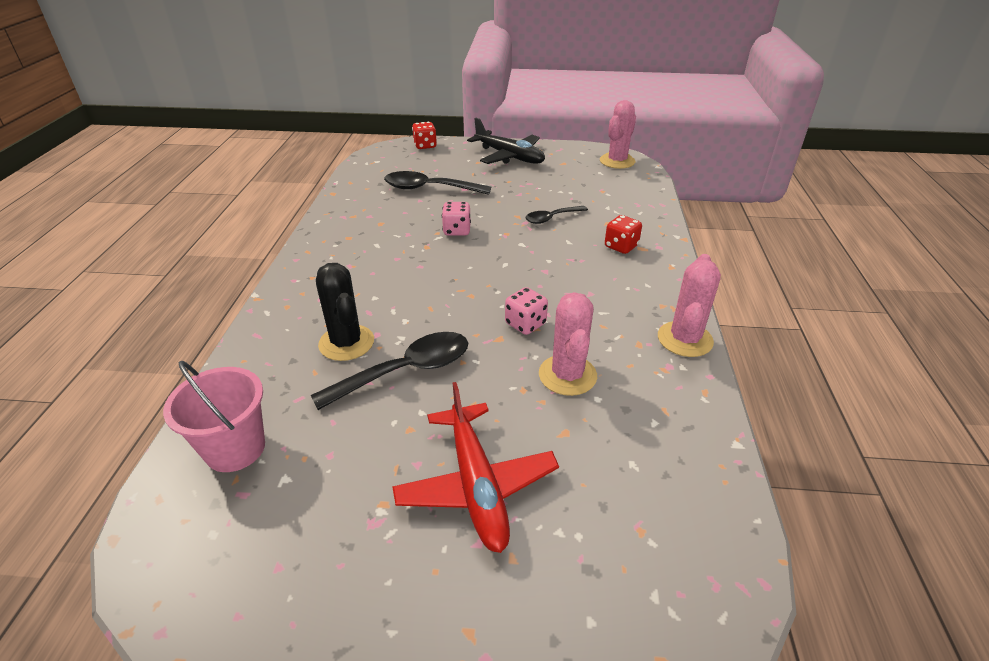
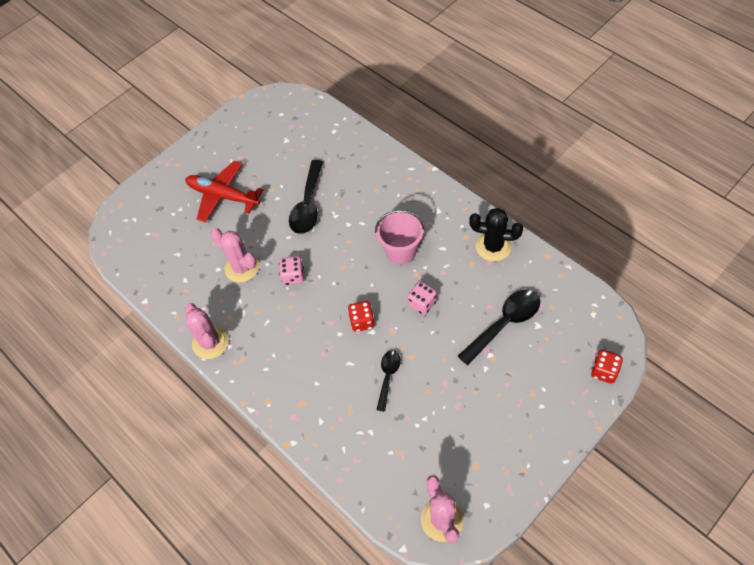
camera: 135 degrees right, 20 degrees up
(235, 448) = (317, 130): pink bucket -> pink bucket (401, 251)
(346, 343) = (352, 191): black cactus -> black cactus (493, 247)
(509, 156) = (525, 428): black plane -> none
(621, 246) = (314, 391): red dice -> red dice (362, 321)

